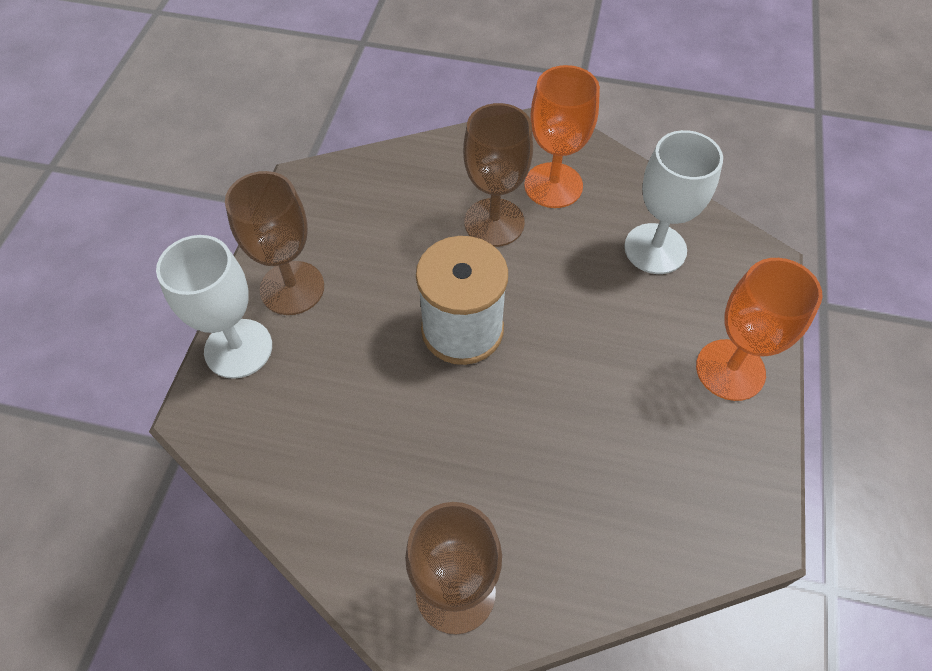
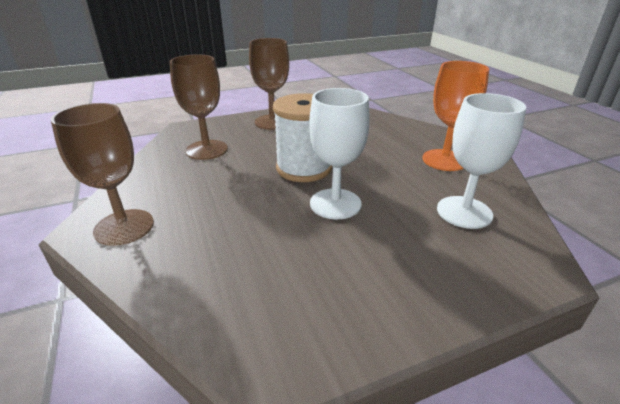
camera: 55 degrees right, 25 degrees down
(238, 348) = (226, 123): white goblet -> white goblet (335, 204)
(494, 222) = (387, 153): brown goblet -> brown goblet (207, 150)
(730, 370) = (415, 289): orange goblet -> none

